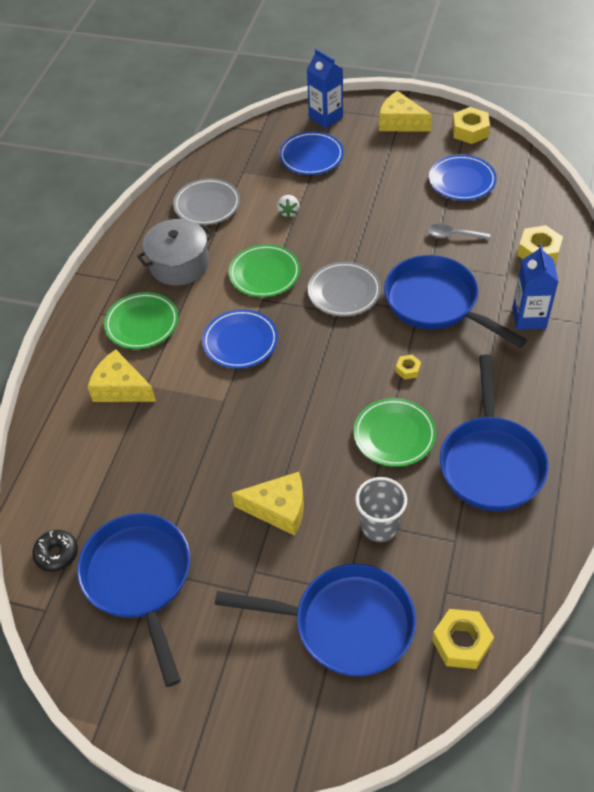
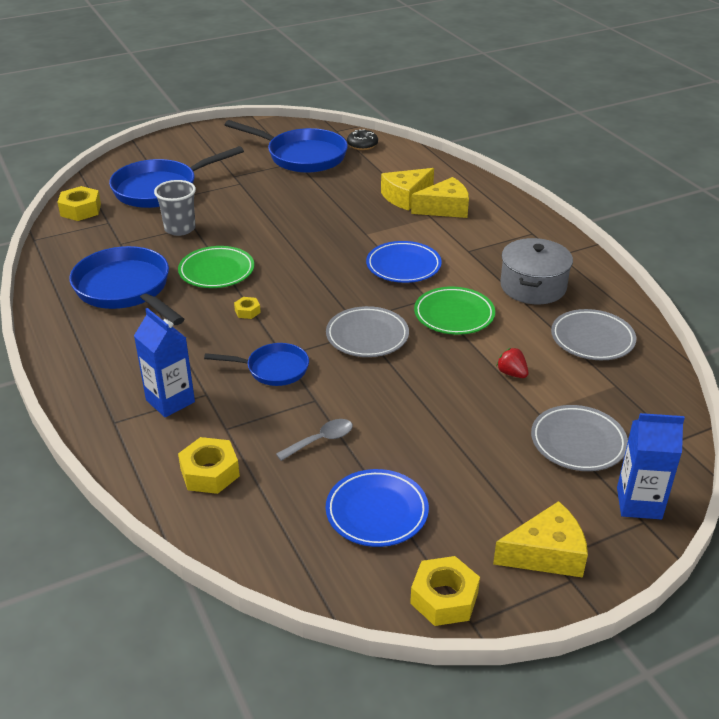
camera: 135 degrees right, 15 degrees down
(142, 324) = (492, 242): green plate -> none
(278, 509) = (257, 208): yellow cheese -> yellow cheese (406, 197)
(288, 212) = (512, 373): white strawberry -> red strawberry
(311, 156) = (578, 442): blue plate -> grey plate
(436, 303) = (273, 369): blue pan -> blue pan, size x0.56

